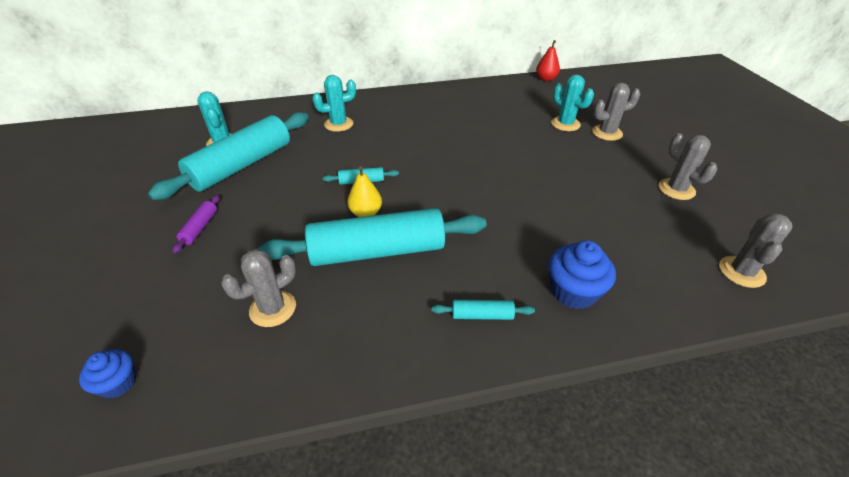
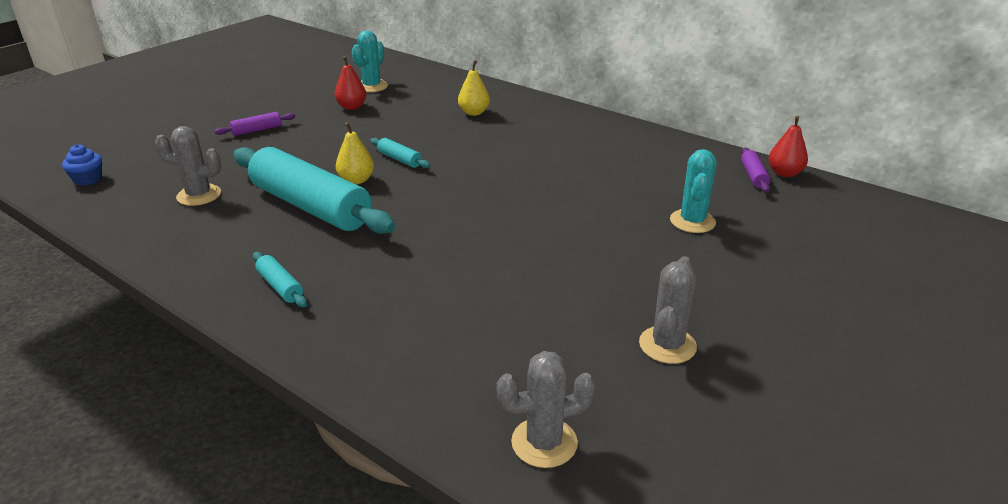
camera: 50 degrees right, 10 degrees down
(242, 165) = (352, 107): turquoise rolling pin -> red pear
(339, 124) = (474, 113): turquoise cactus -> yellow pear
(539, 87) = (753, 176): none -> purple rolling pin
(573, 291) = (367, 326): blue cupcake -> none
(607, 133) = (723, 255): grey cactus -> none

